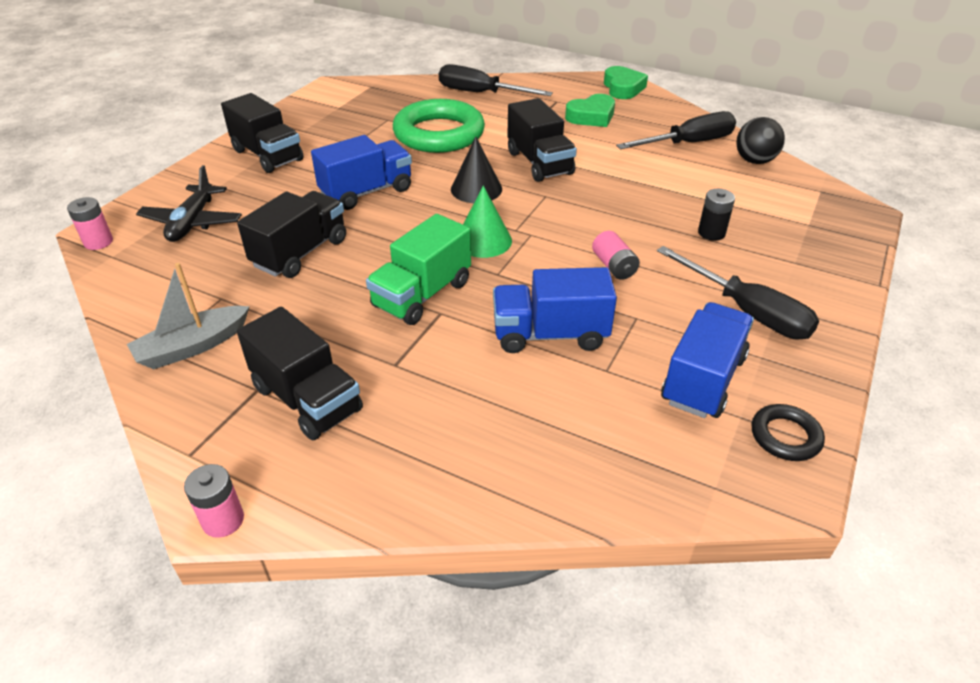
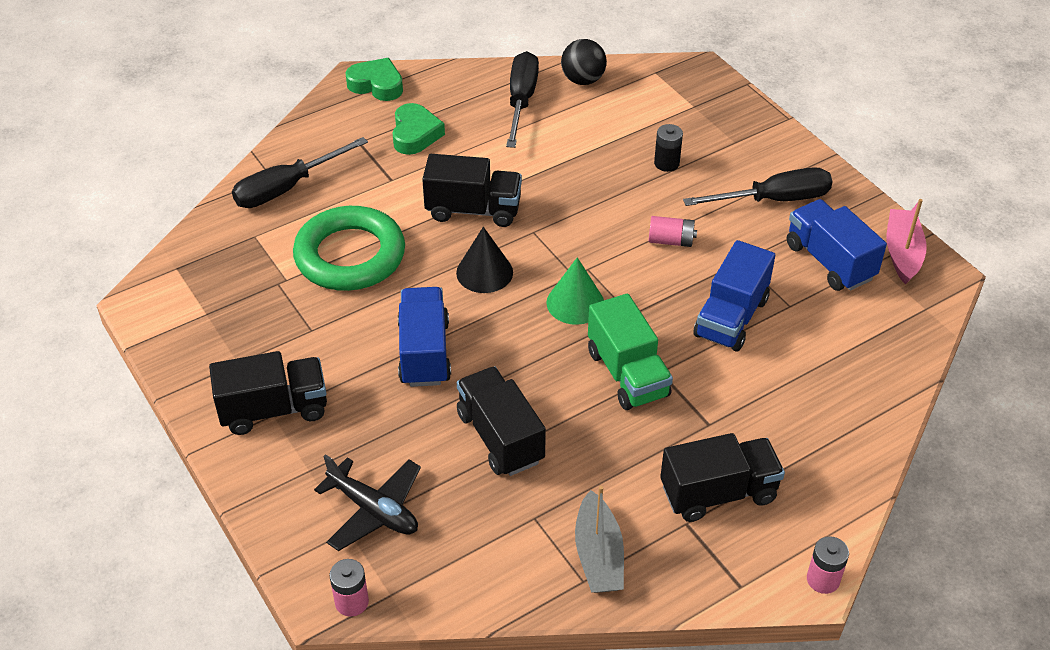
camera: 60 degrees left, 5 degrees up
(785, 436) = (902, 253): black ring -> pink boat

